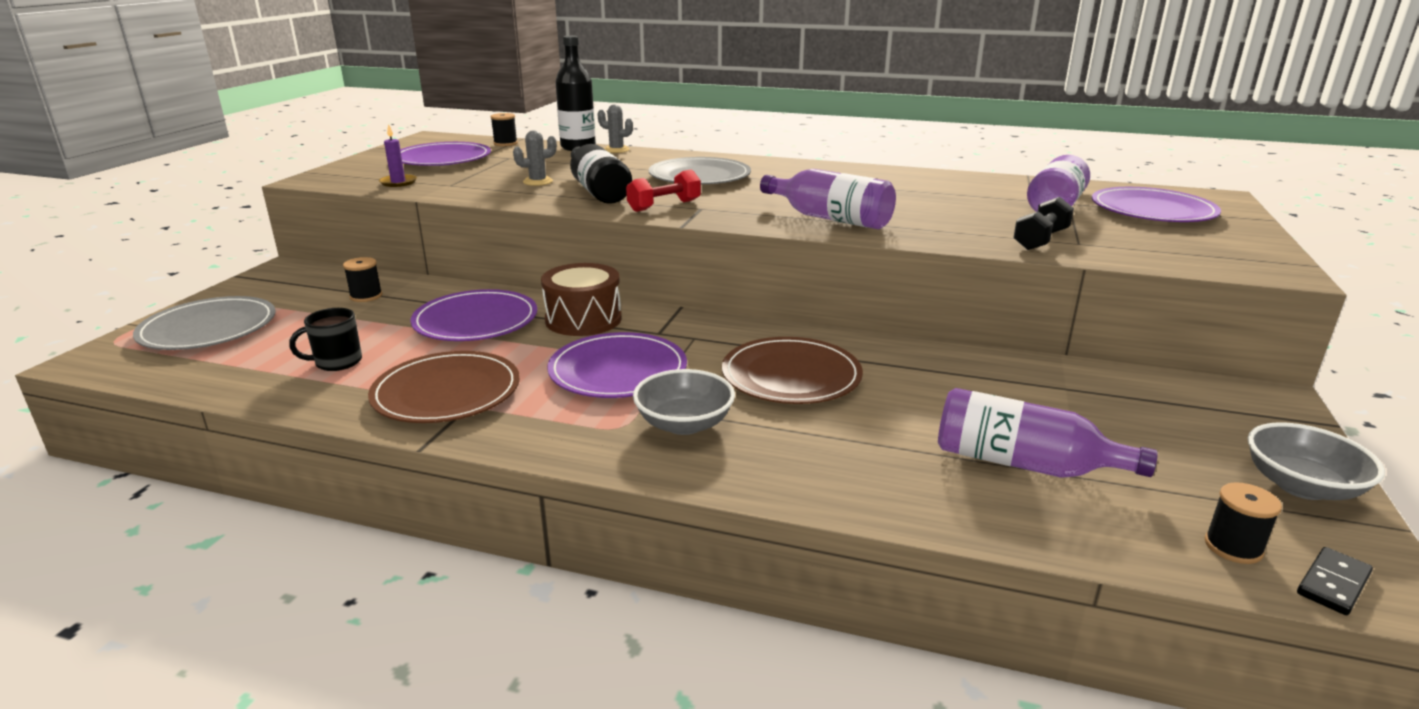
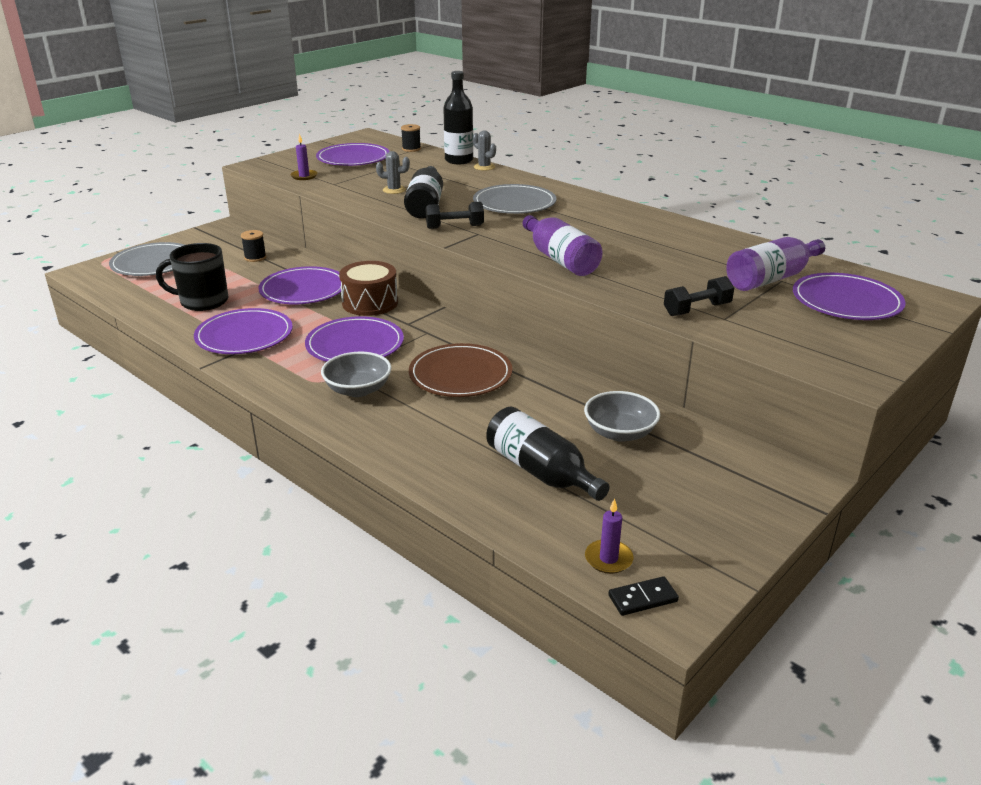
camera: 25 degrees right, 5 degrees up
(337, 362) = (203, 301): black mug -> black mug, size x1.62
(446, 392) = (244, 335): brown plate -> purple plate
(664, 206) = (454, 227): red dumbbell -> black dumbbell
(1023, 463) = (541, 471): purple bottle -> black bottle
(1233, 547) = (608, 559): black spool -> purple candle
(1301, 486) = (720, 541): grey bowl -> grey bowl (620, 433)

